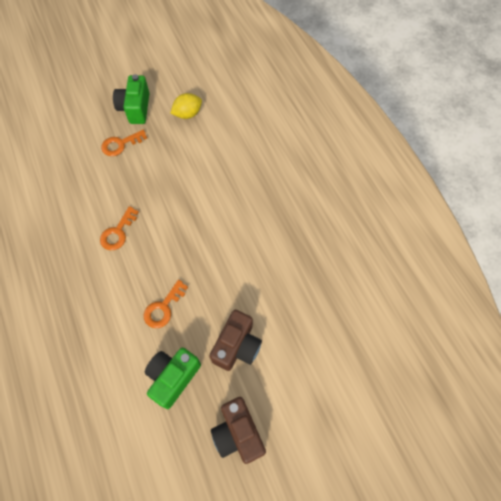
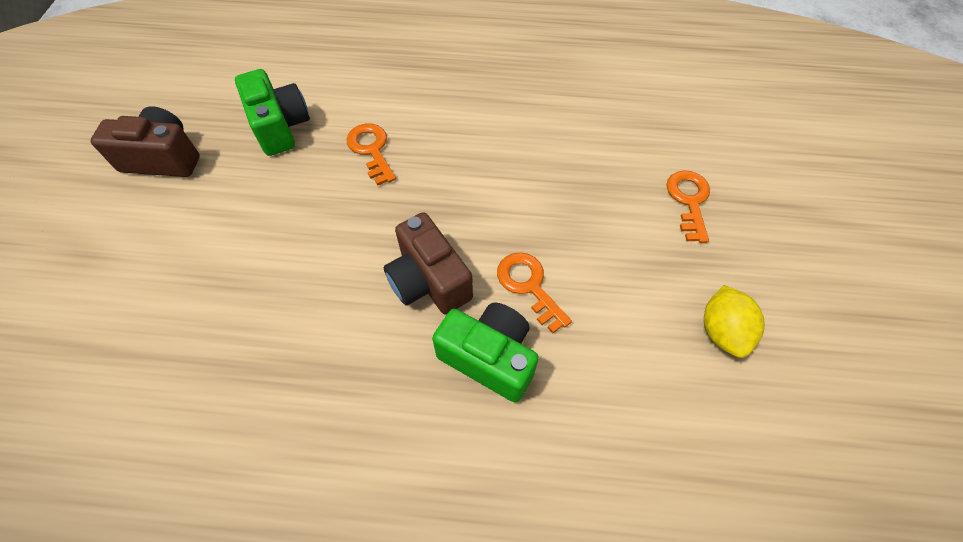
camera: 120 degrees right, 5 degrees down
(118, 232) = (520, 143): orange key -> orange key (529, 286)
(135, 108) = (769, 251): green camera -> green camera (489, 357)
(237, 346) = (254, 204): brown camera -> brown camera (429, 280)

